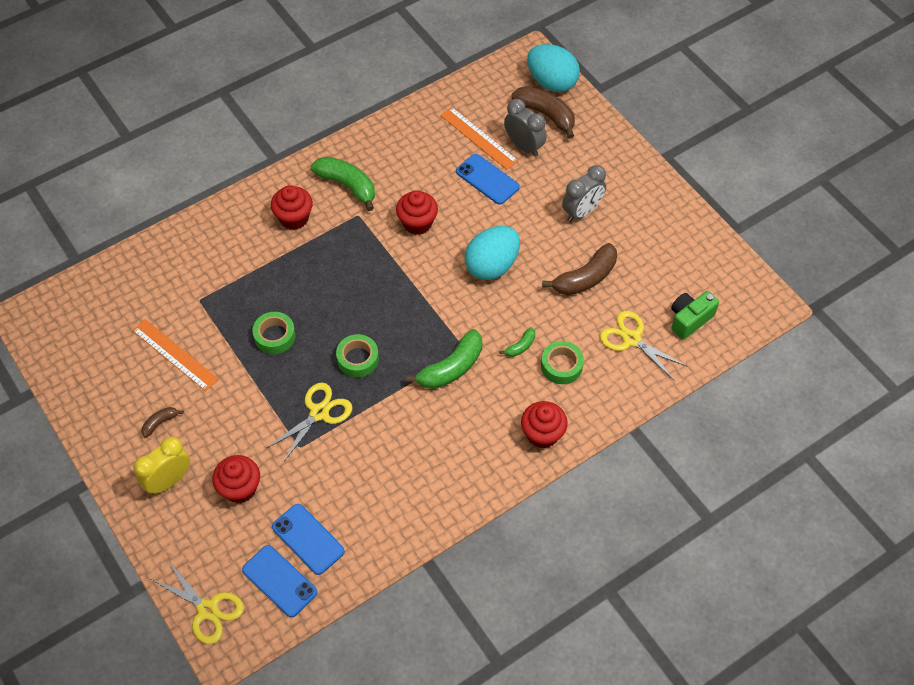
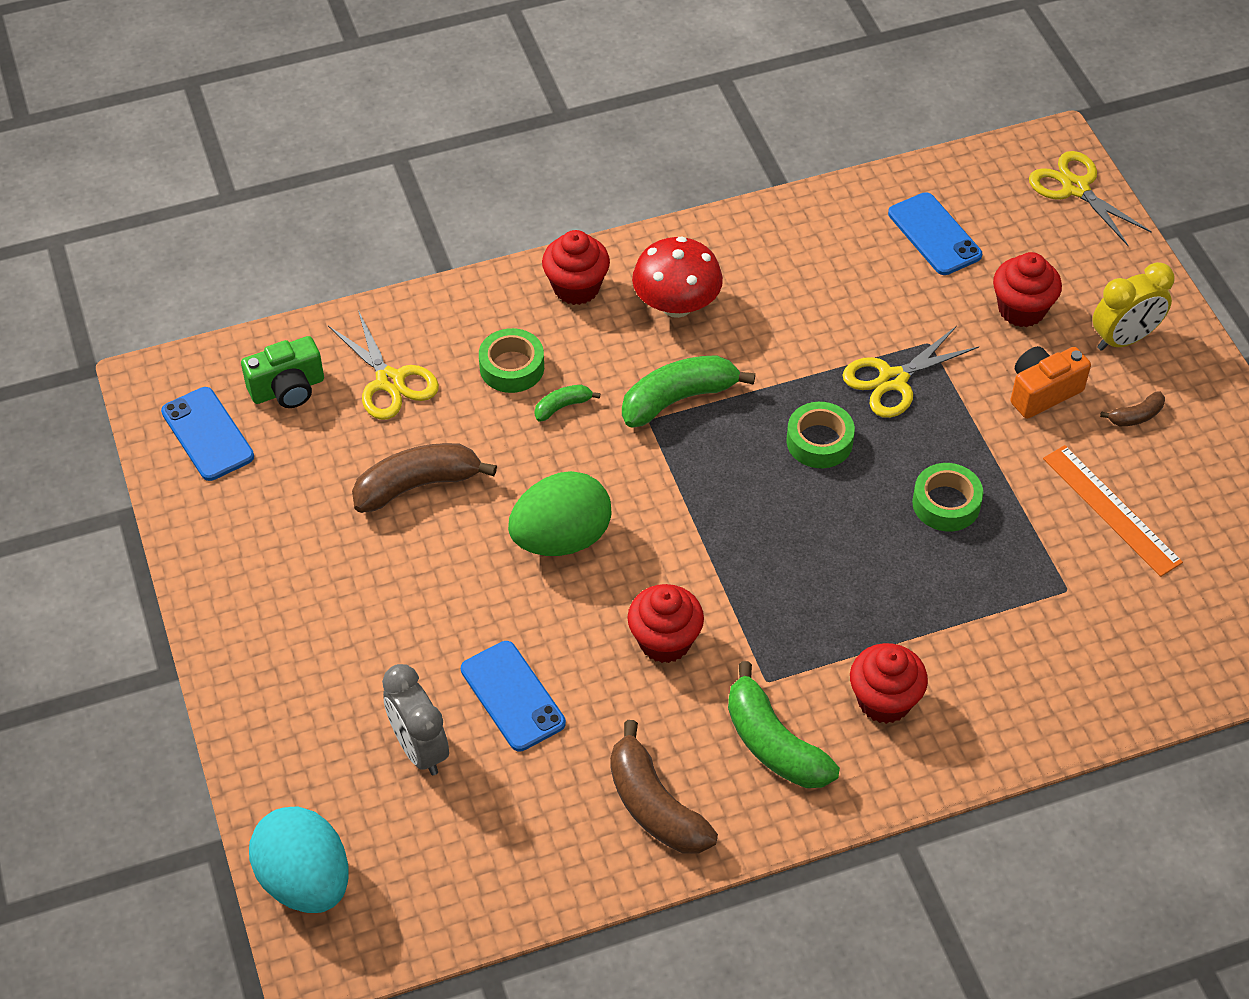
camera: 165 degrees left, 5 degrees down
(221, 426) = (1042, 392): none -> orange camera
(279, 581) = (979, 198): blue phone -> blue phone (207, 434)
(472, 436) = (676, 305): none -> red mushroom
(478, 138) = (498, 786): orange ruler -> none
(492, 265) = (561, 538): turquoise egg -> green egg
(546, 114) = (349, 807): brown banana -> brown banana (655, 806)
(582, 212) = (371, 597): grey clock -> none

